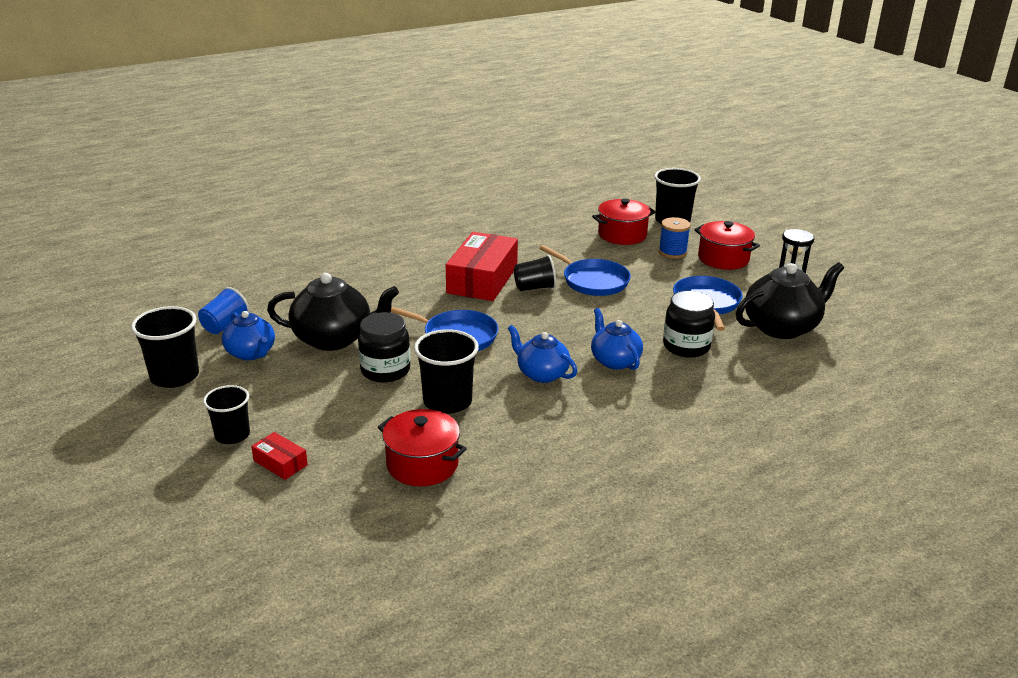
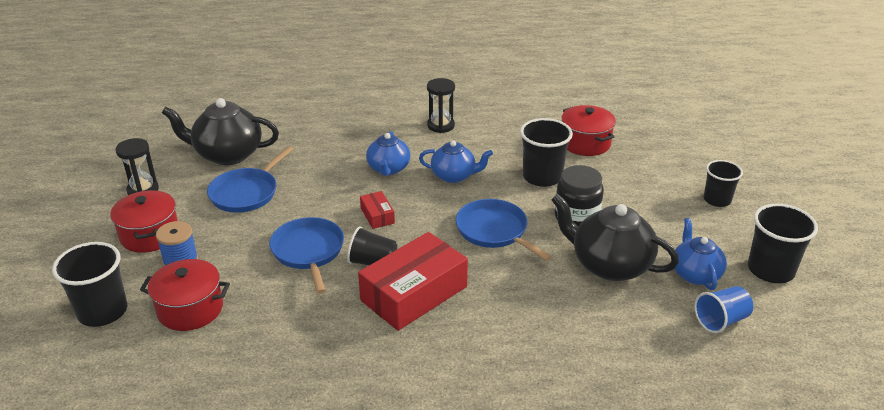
camera: 150 degrees left, 5 degrees up
(280, 463) = (682, 170): red box -> red box (377, 215)
(542, 374) = (454, 176): blue teapot -> blue teapot turned 60 degrees counterclockwise
(620, 430) = (440, 125): none -> black hourglass
(686, 346) = (321, 163): black jar -> none

